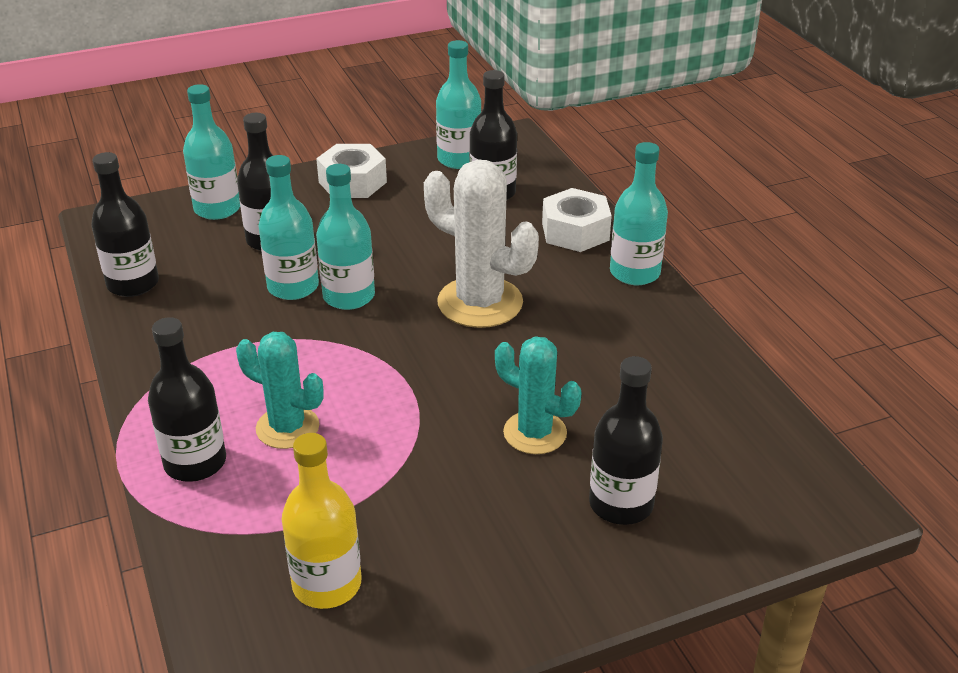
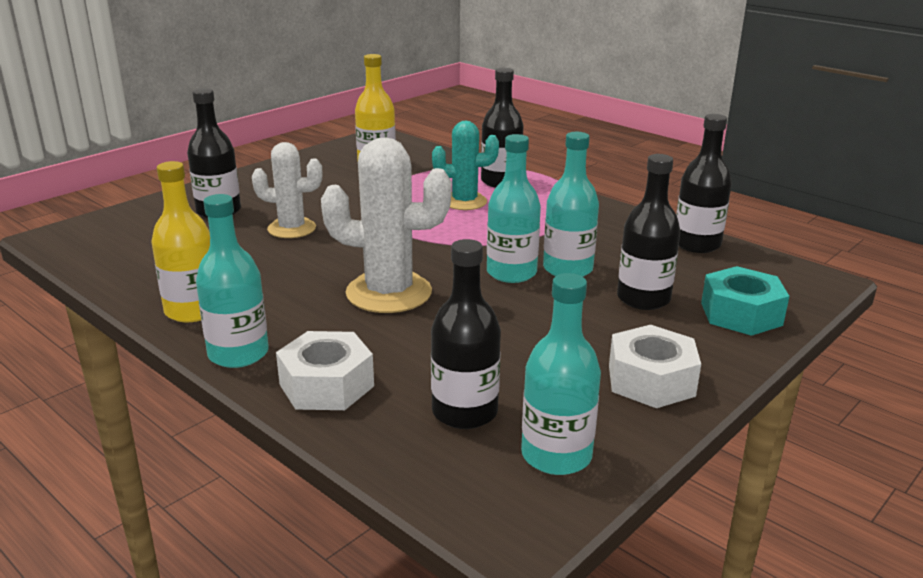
camera: 155 degrees right, 10 degrees down
(217, 209) = (741, 314): turquoise bottle -> turquoise nut
(535, 433) = (291, 229): turquoise cactus -> white cactus
(669, 329) = (193, 310): none -> yellow bottle

